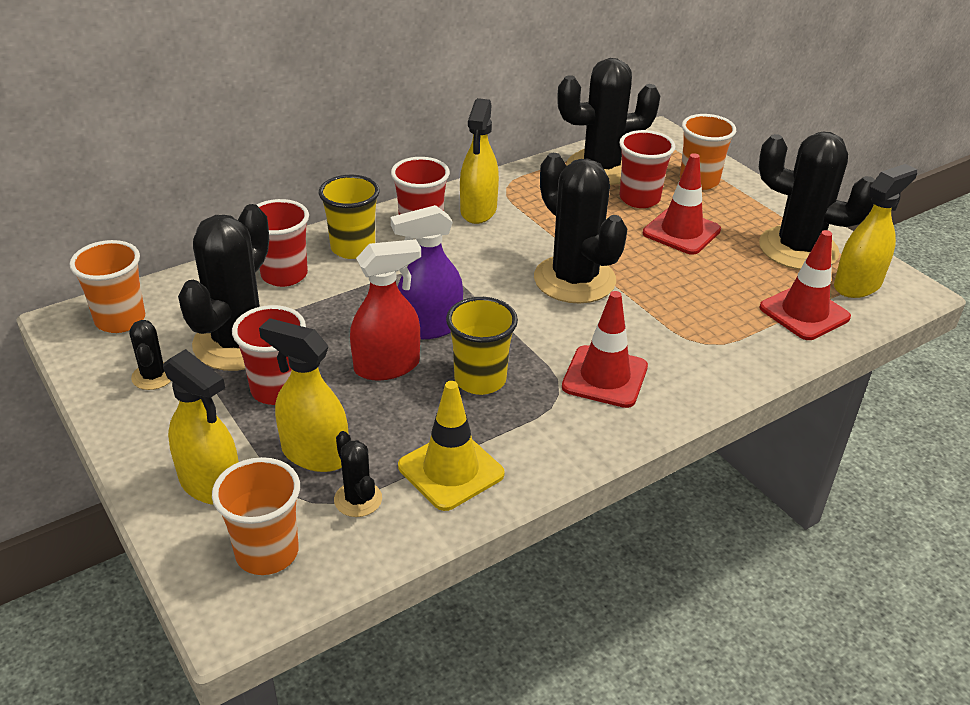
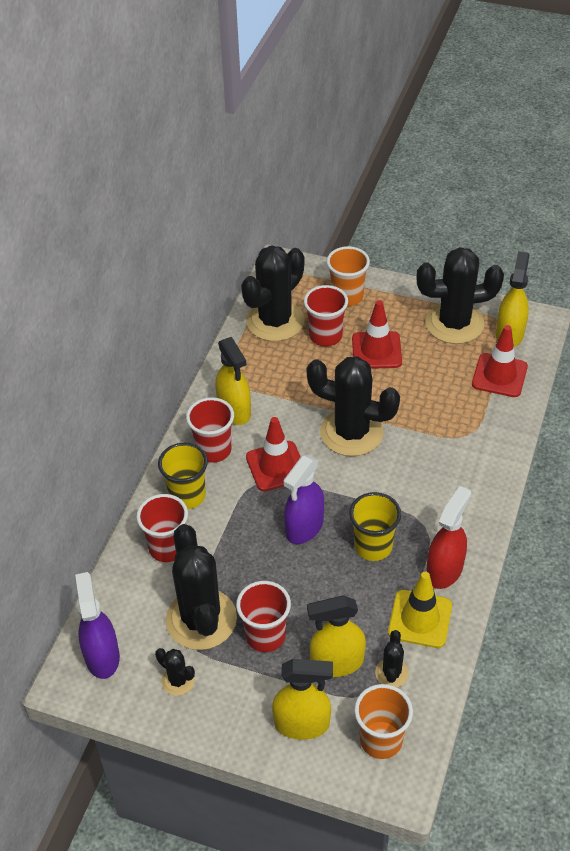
camera: 35 degrees left, 10 degrees up
(120, 320) = (102, 656): orange cup -> purple spray bottle
(358, 499) = (391, 673): black cactus -> black cactus turned 75 degrees clockwise
(387, 366) = (311, 574): red spray bottle -> red spray bottle (444, 570)
(605, 377) = (438, 497): red traffic cone -> red traffic cone (276, 466)

